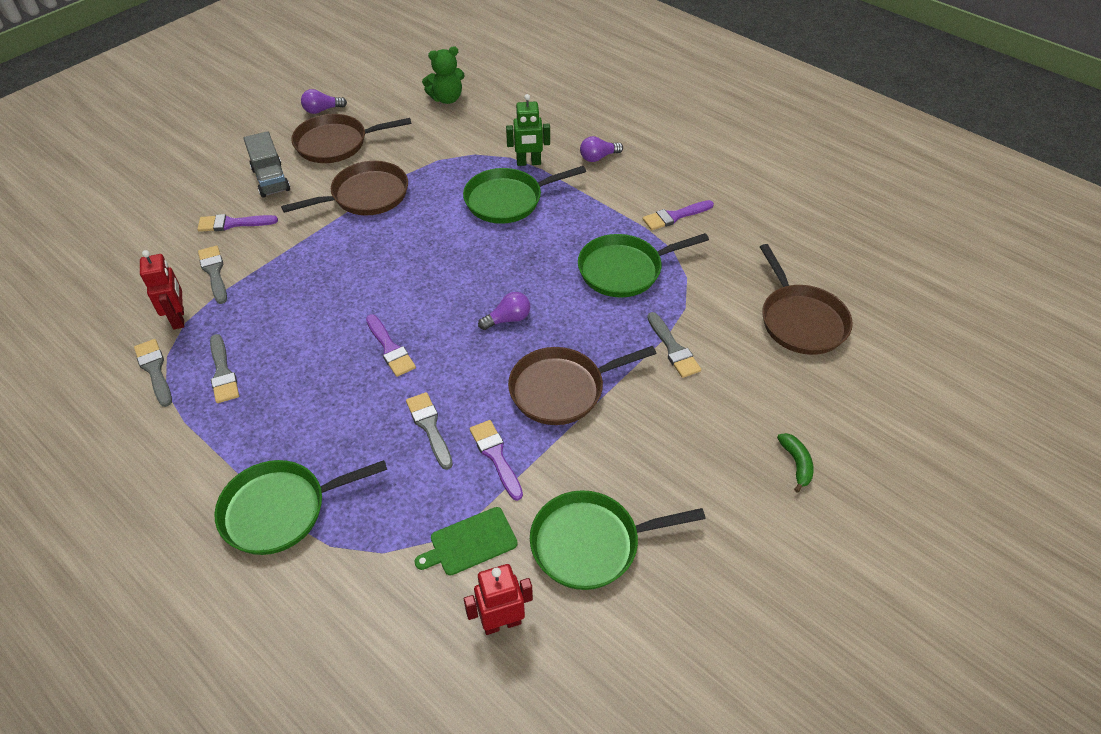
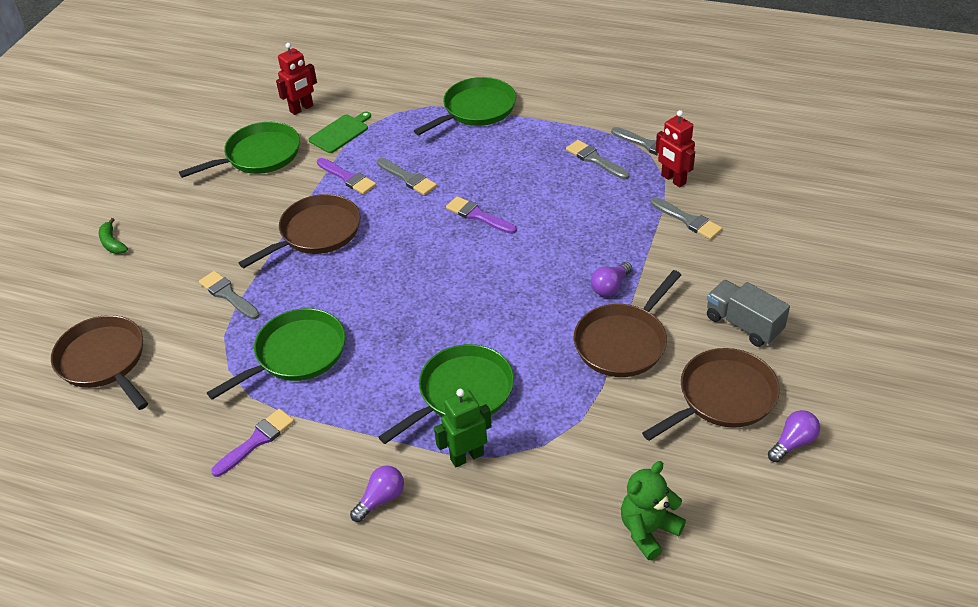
camera: 160 degrees right, 5 degrees down
(233, 223) = (725, 266): purple brush -> none
(508, 319) = (390, 270): purple light bulb -> purple light bulb (610, 287)

